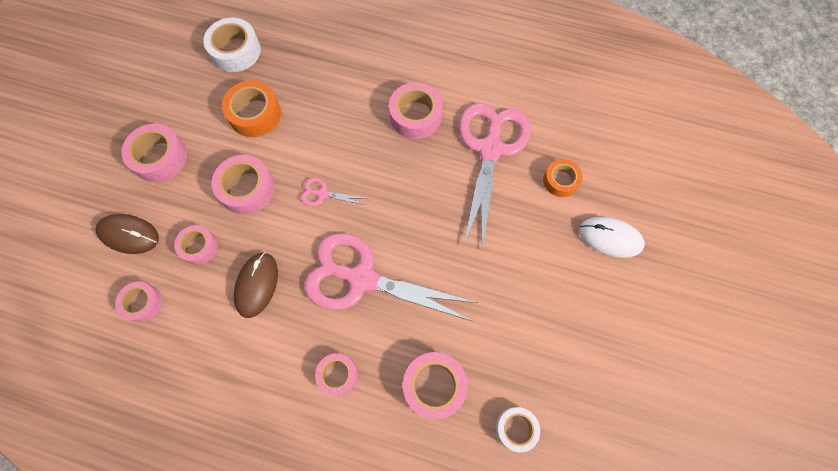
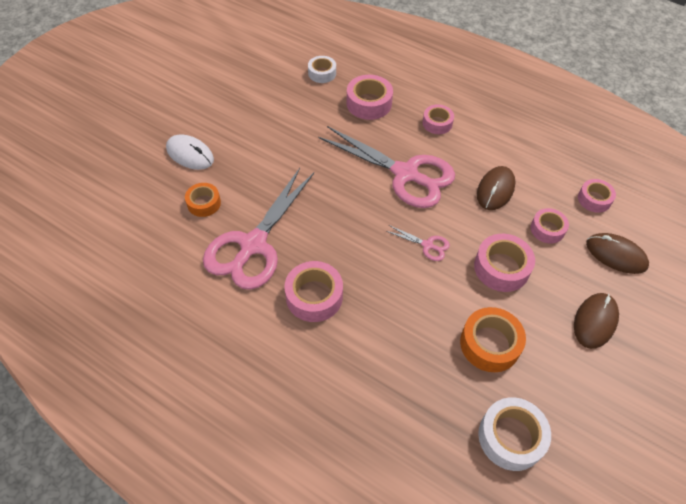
camera: 165 degrees left, 15 degrees down
(160, 158) = (595, 321): pink tape -> brown mouse

